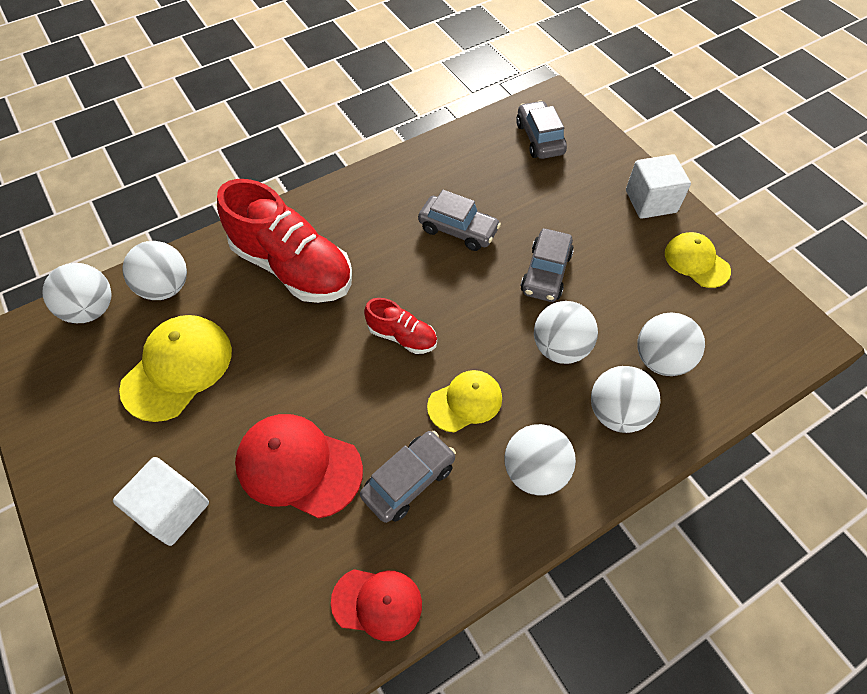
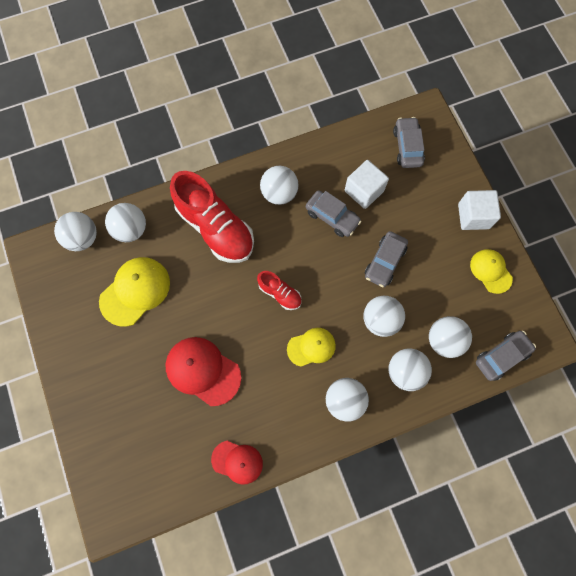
camera: 10 degrees right, 15 degrees up
(172, 509) = (126, 384): white cube -> white cube (364, 191)
(378, 213) = (279, 193): none -> white ball
(409, 480) = (267, 392): grey car -> grey car (501, 356)

